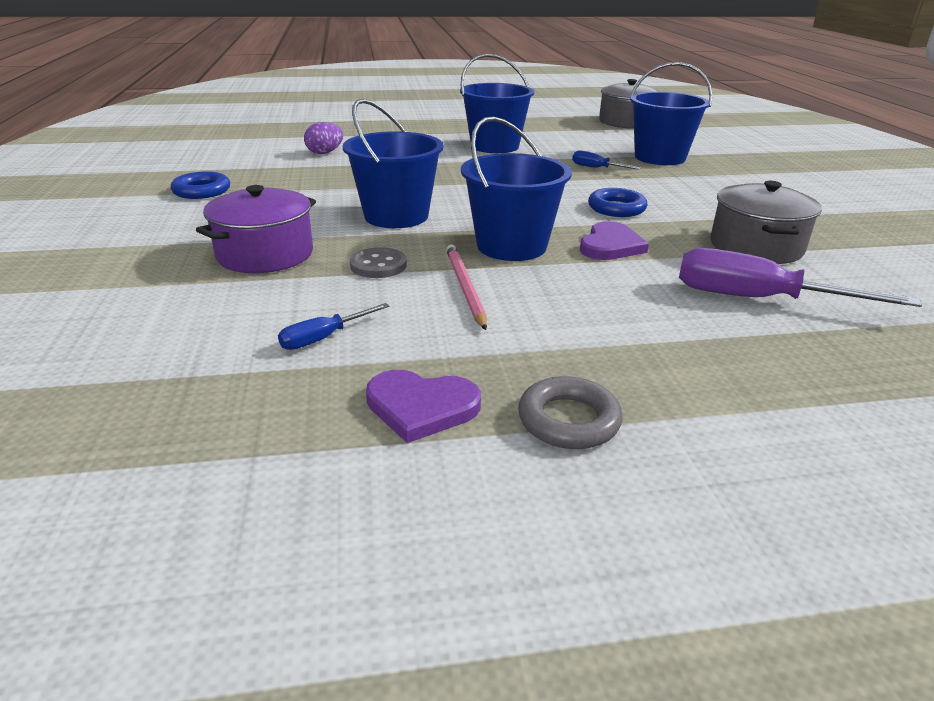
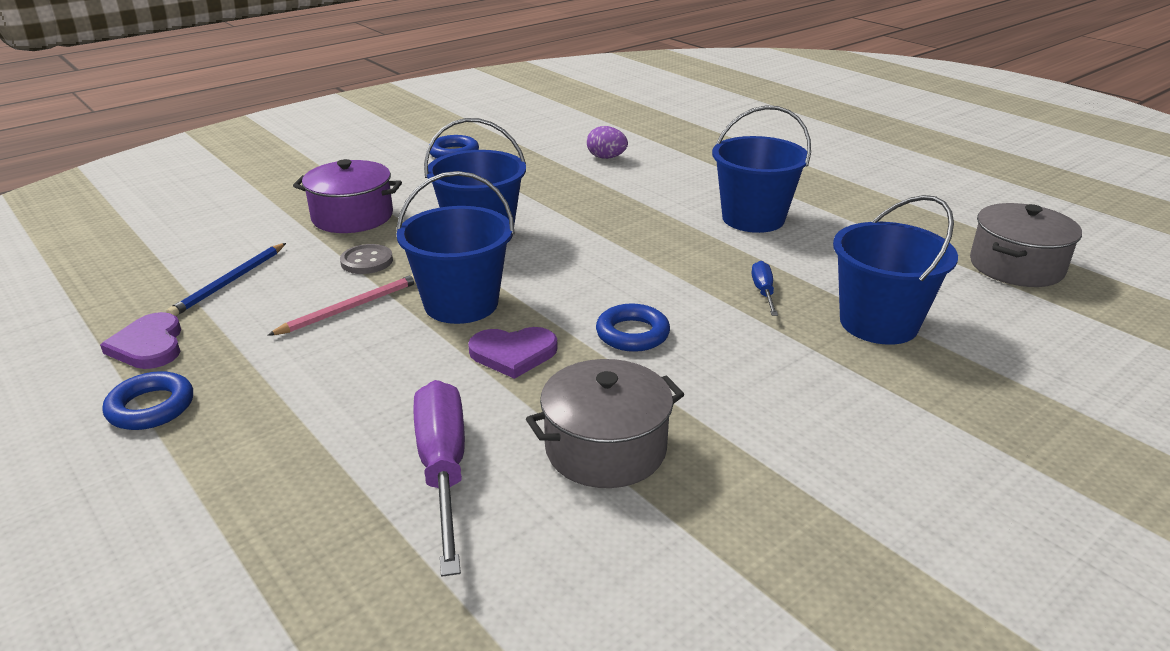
camera: 60 degrees right, 0 degrees up
(324, 338) = (229, 282): blue screwdriver -> blue pencil
(568, 420) = (151, 407): grey ring -> blue ring

